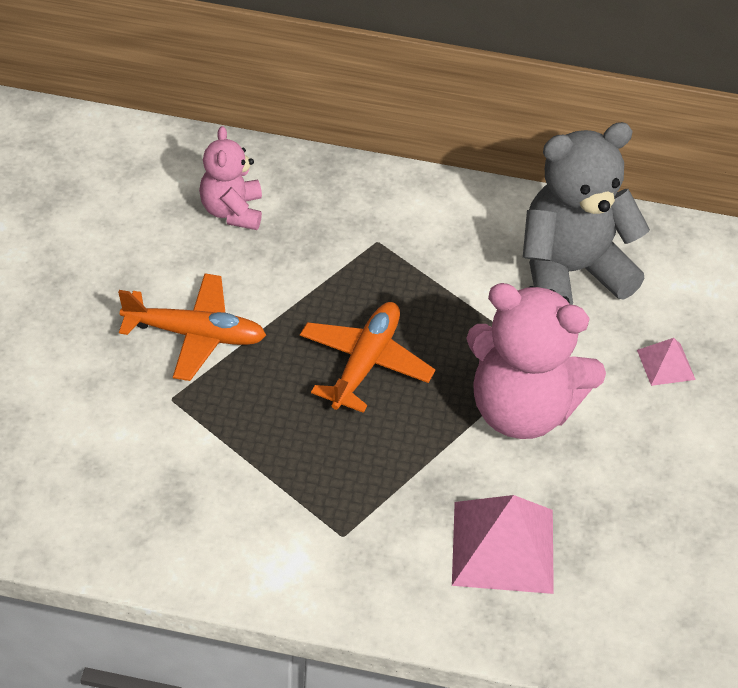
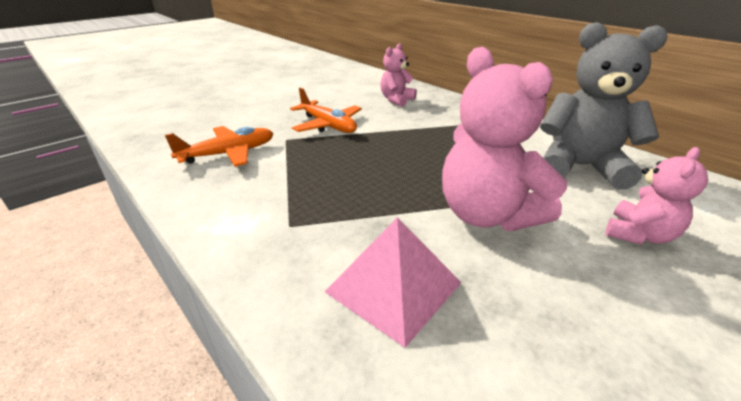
camera: 40 degrees right, 15 degrees down
(365, 363) = (402, 160): orange plane -> orange plane (229, 153)
(666, 364) = (638, 234): pink pyramid -> pink teddy bear

